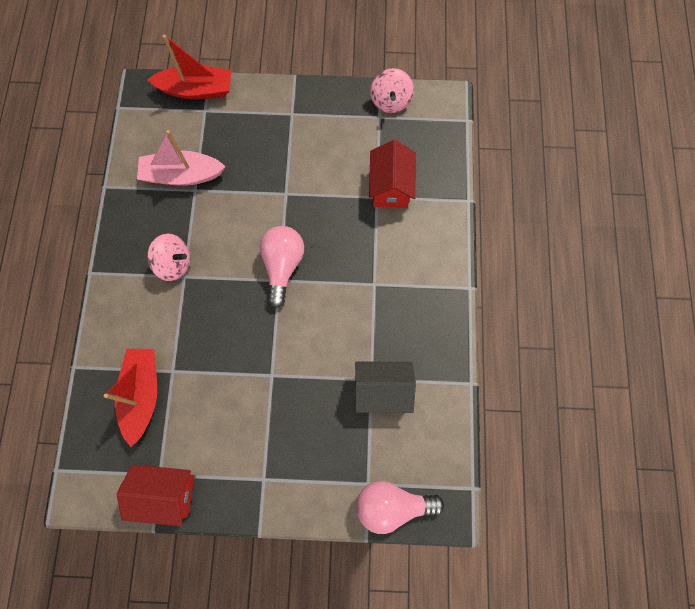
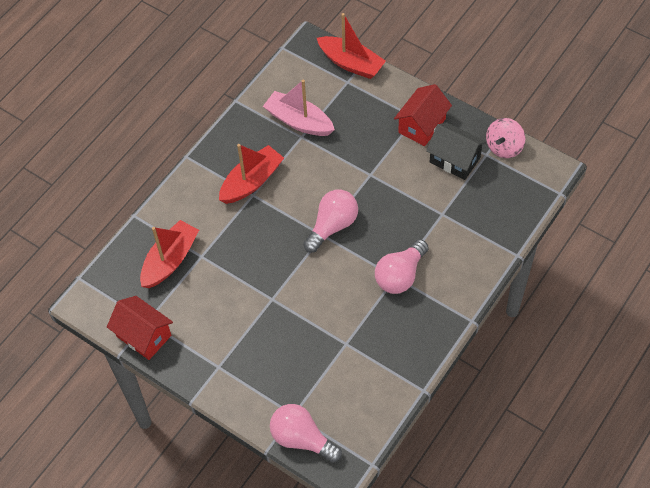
camera: 35 degrees right, 15 degrees down
(174, 263) = (251, 182): pink spinning top -> red boat
(378, 280) = (400, 275): none -> pink light bulb
(382, 390) = (349, 356): black house -> black house (454, 160)
(390, 187) = (458, 212): red house -> red house (422, 126)

